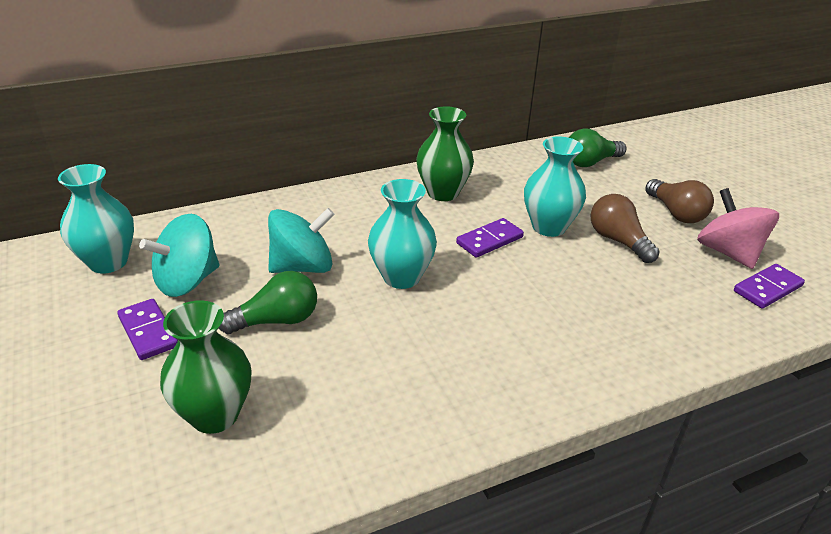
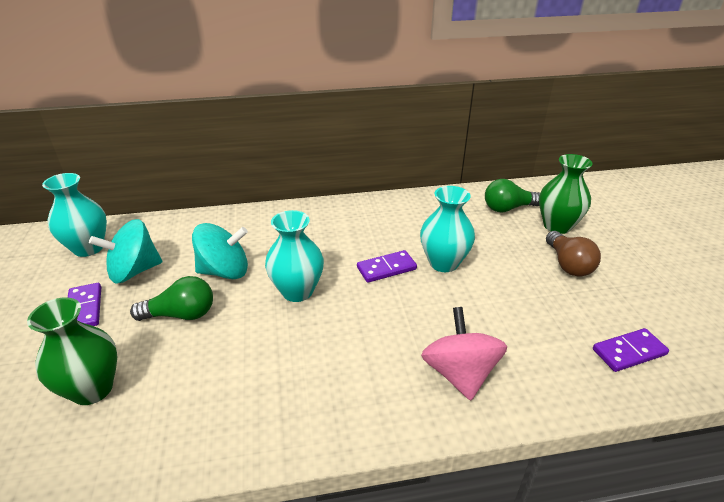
camera: 15 degrees right, 0 degrees up
(443, 193) = (367, 221): green vase -> green vase (557, 226)
(618, 241) = (501, 284): brown light bulb -> none
(728, 252) = (603, 310): pink spinning top -> pink spinning top (459, 373)

